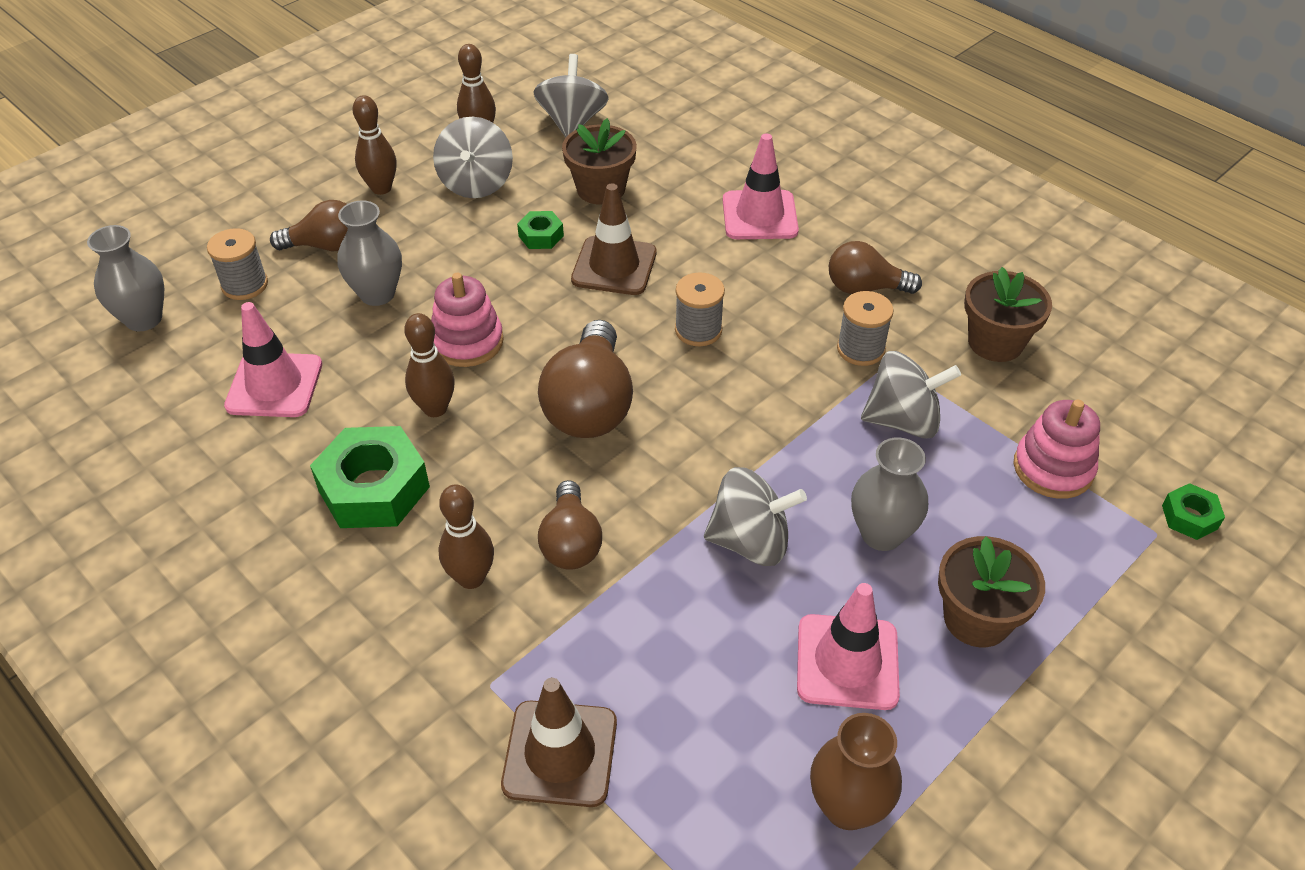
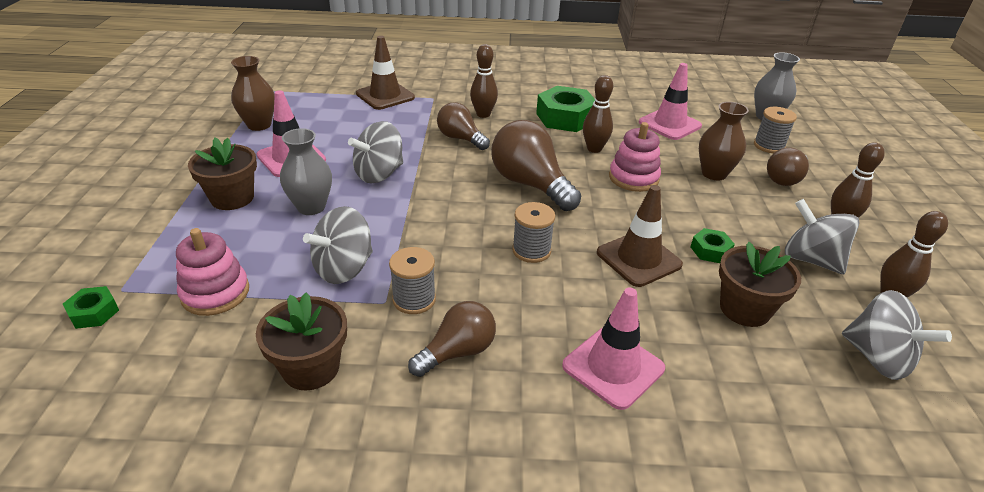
camera: 135 degrees right, 10 degrees down
(377, 294) = (714, 173): grey vase -> brown vase

